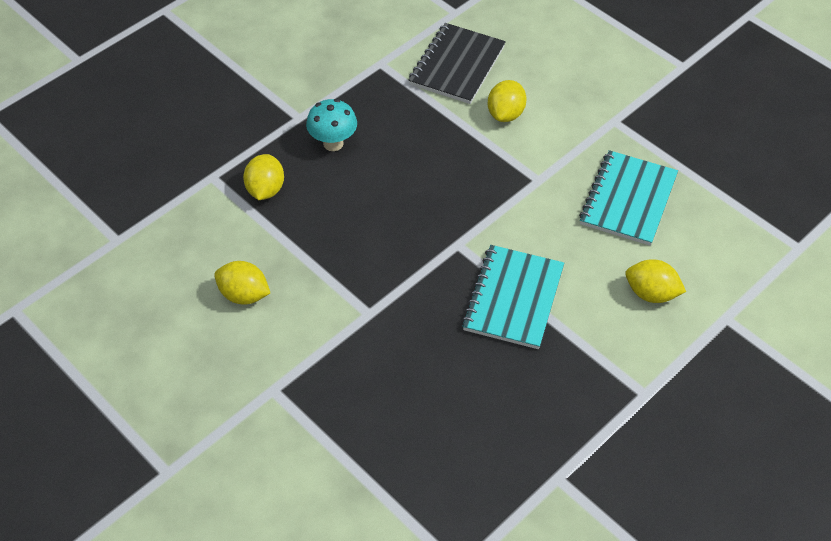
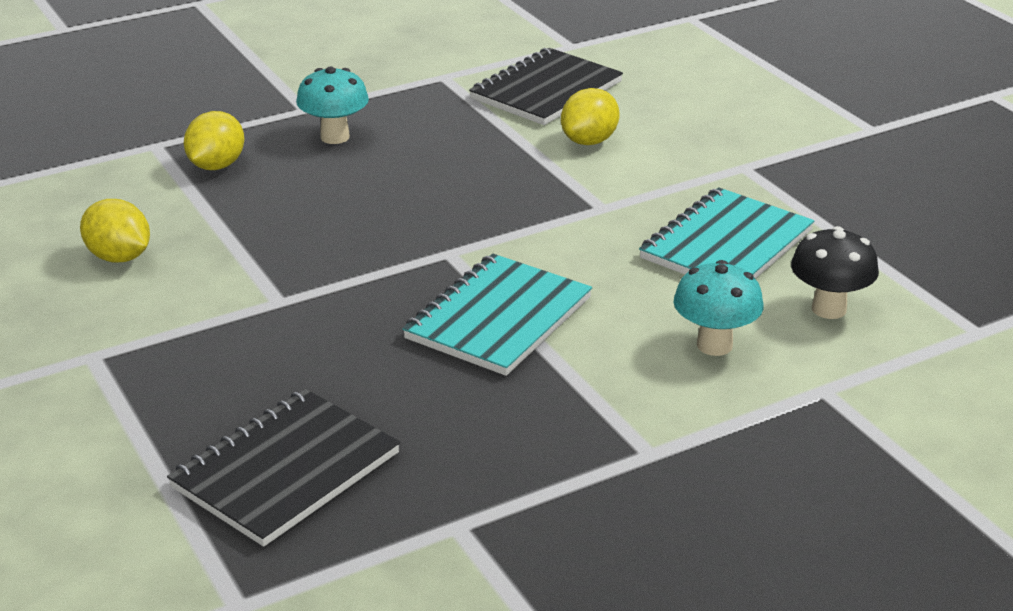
camera: 15 degrees right, 20 degrees down
(440, 458) = (286, 470): none -> black notebook
(651, 293) = (714, 345): yellow lemon -> turquoise mushroom
(708, 246) = (829, 309): none -> black mushroom

